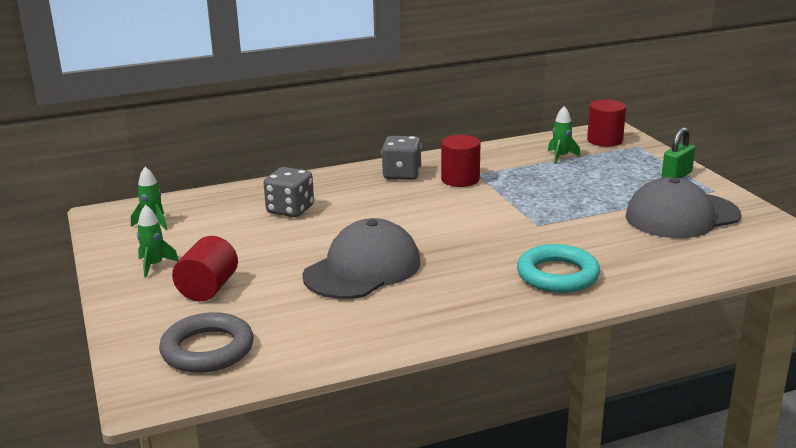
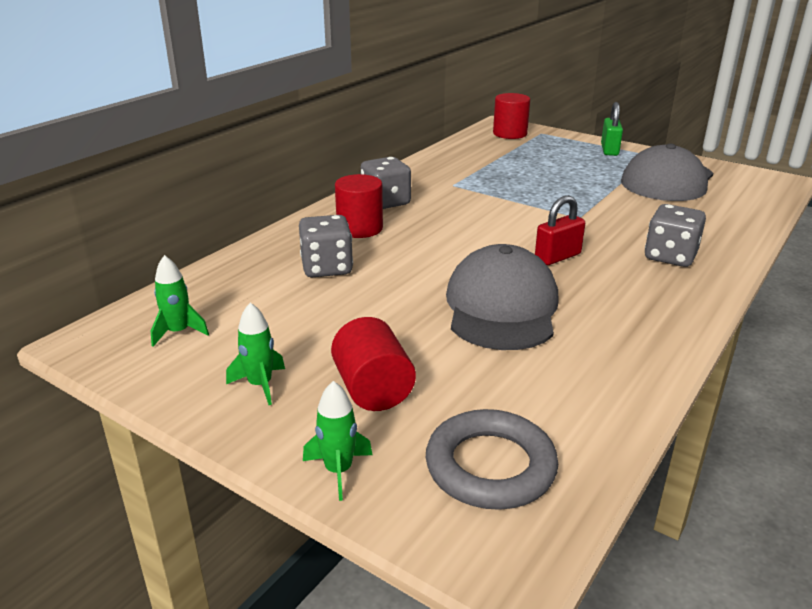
camera: 35 degrees left, 5 degrees up
(460, 179) = (447, 193): red cylinder -> red cylinder (360, 228)
(463, 249) = (557, 257): none -> red padlock
(557, 275) = (670, 256): turquoise ring -> grey dice
(561, 157) = (499, 154): green rocket -> green rocket (338, 470)

